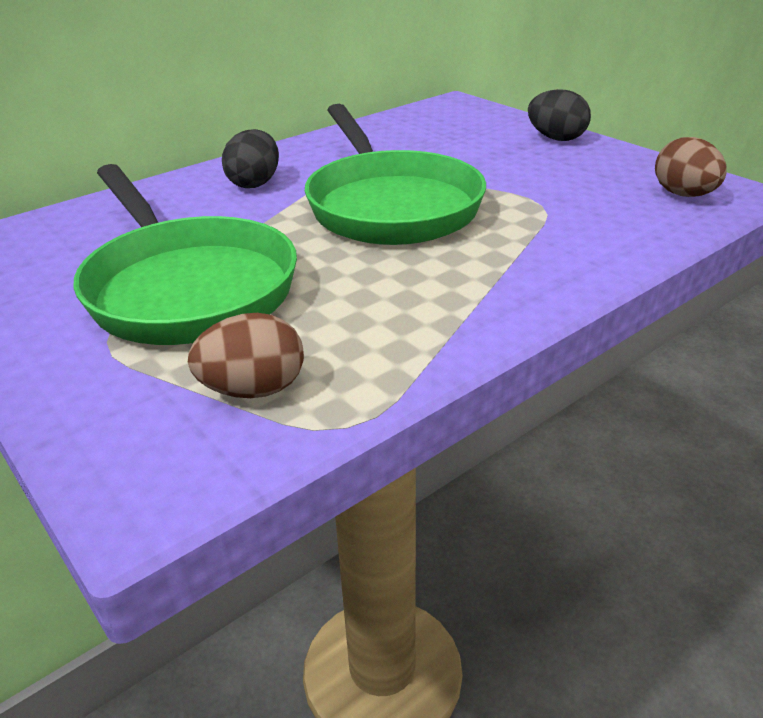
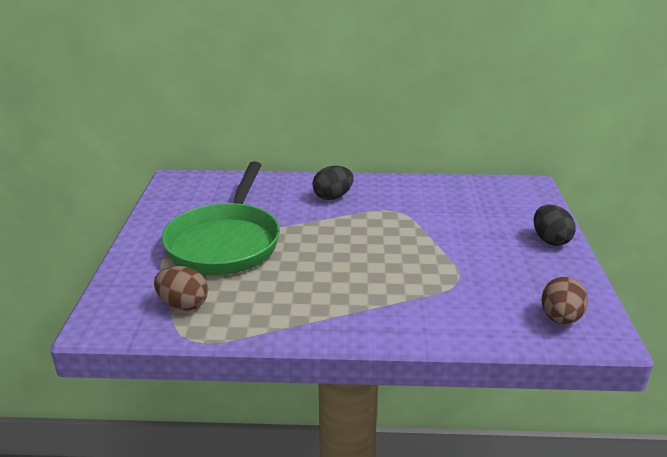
camera: 40 degrees right, 5 degrees down
(390, 205) = (376, 241): green pan -> none

